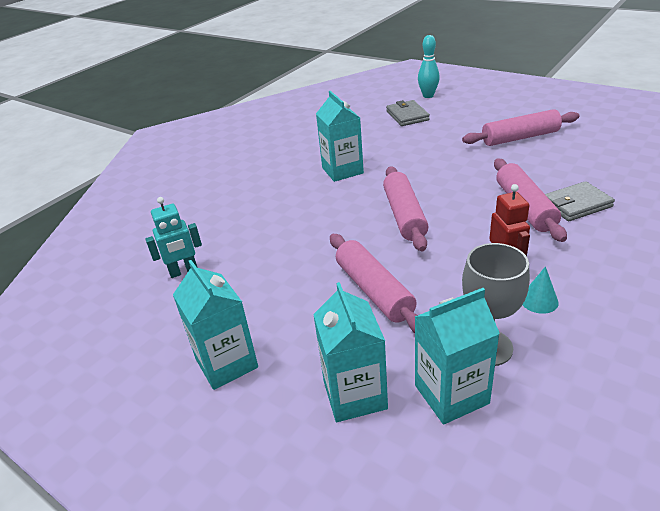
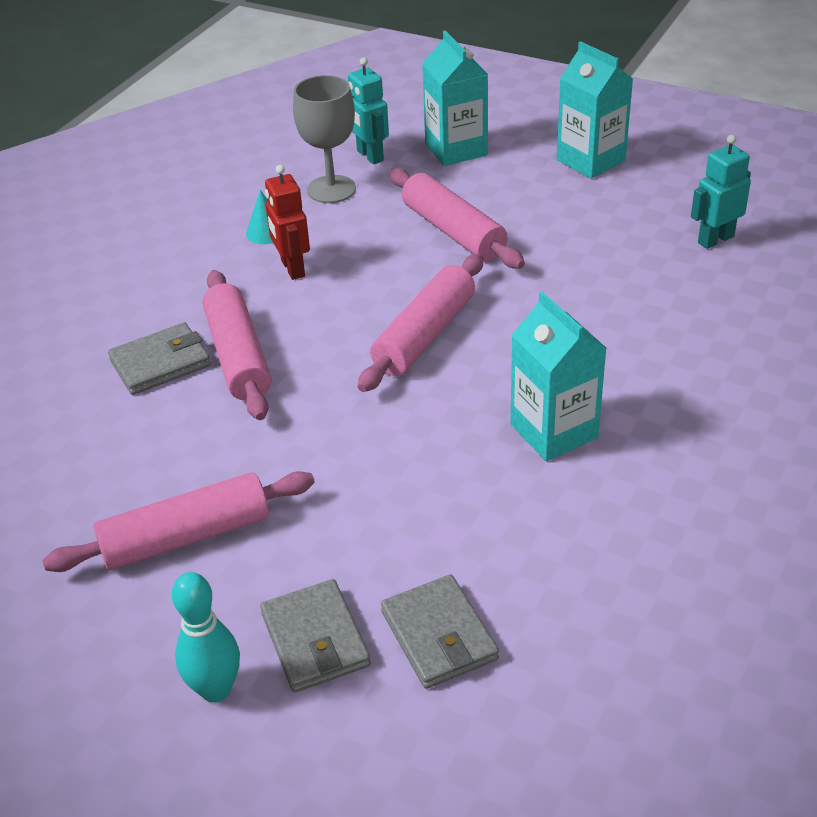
camera: 170 degrees right, 5 degrees up
(404, 215) = (424, 335): pink rolling pin -> pink rolling pin turned 45 degrees clockwise
(428, 96) = (382, 752): turquoise bowling pin -> turquoise bowling pin (216, 689)
(451, 394) = (369, 156): turquoise carton -> turquoise robot
(454, 114) = (315, 640): none -> grey wallet

